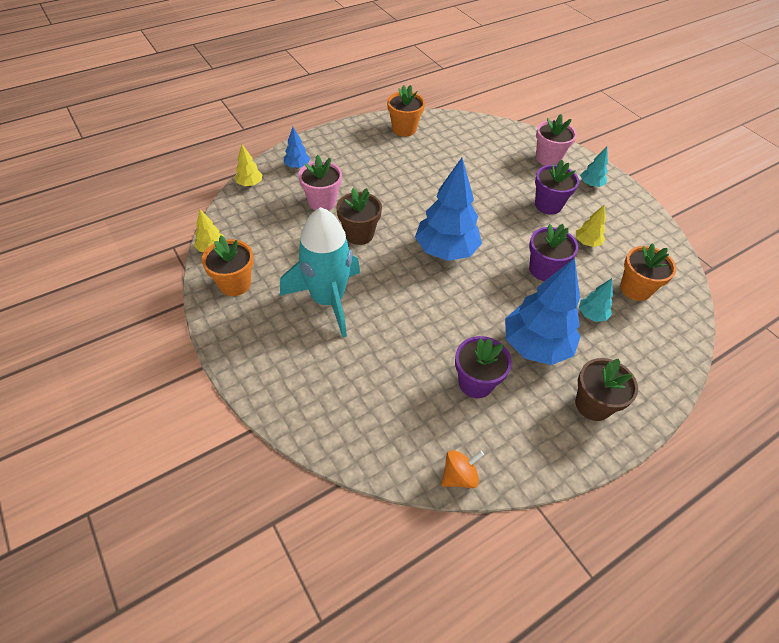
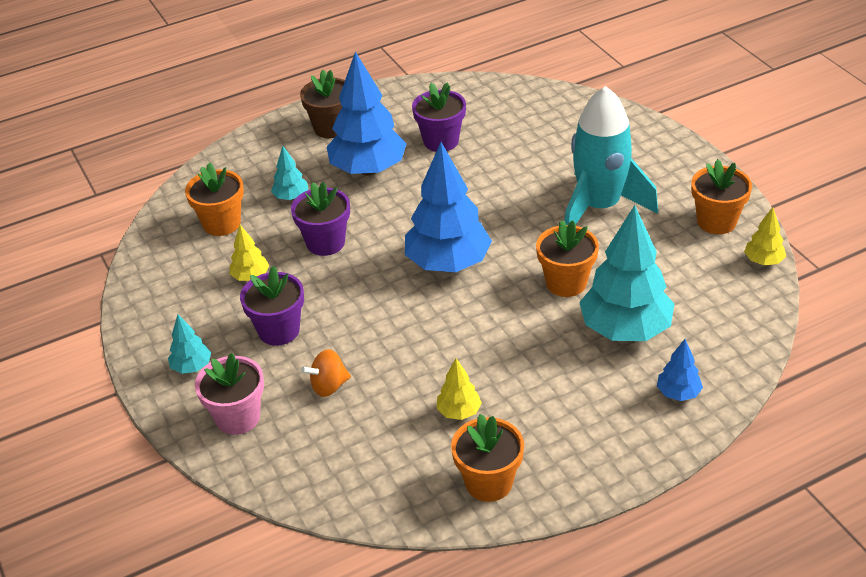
camera: 170 degrees left, 10 degrees down
(250, 184) = (747, 358): yellow tree -> yellow tree (459, 412)
(322, 202) = (625, 329): pink flower pot -> turquoise tree
(359, 234) = (566, 283): brown flower pot -> orange flower pot
(459, 476) = (470, 86): orange spinning top -> orange spinning top (329, 386)

